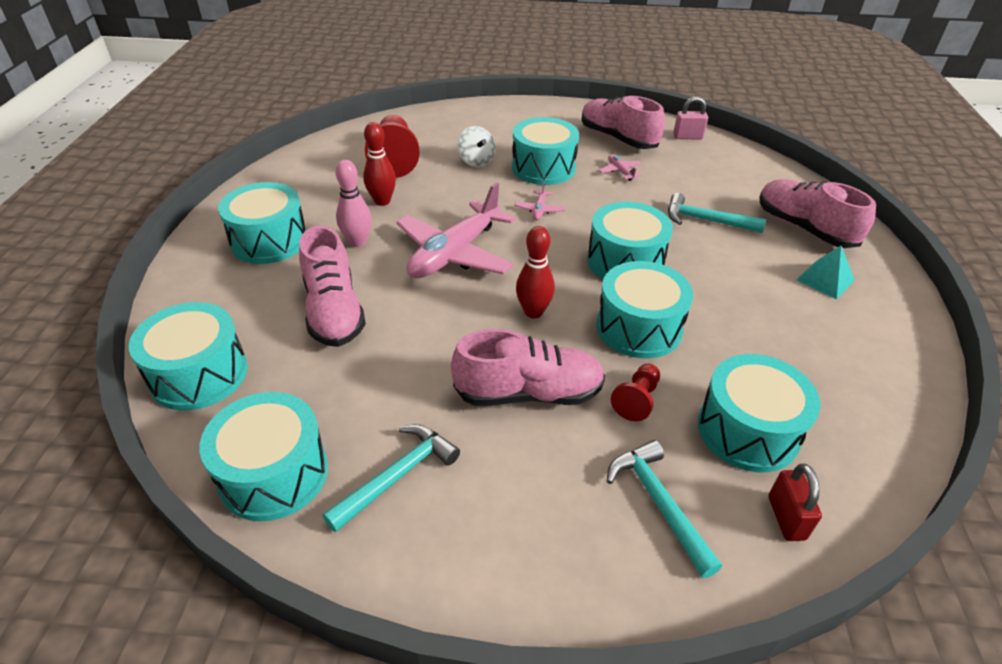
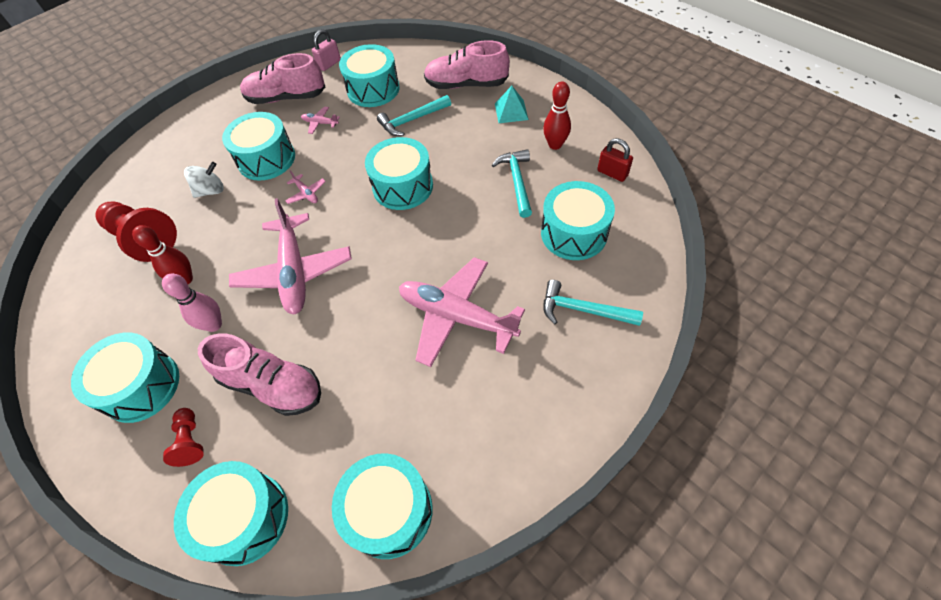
camera: 45 degrees left, 15 degrees up
(397, 476) = (455, 433): turquoise hammer -> turquoise hammer (516, 182)
(476, 161) = (211, 191): white spinning top -> white spinning top turned 45 degrees counterclockwise
(528, 393) = (457, 316): pink shoe -> pink plane
(533, 312) = (395, 266): red bowling pin -> red bowling pin (555, 145)
(637, 400) = (510, 266): red pawn -> red pawn (190, 441)
(638, 327) = (461, 223): turquoise drum -> turquoise drum (373, 89)
(786, 518) = (634, 262): red padlock -> red padlock (612, 173)

